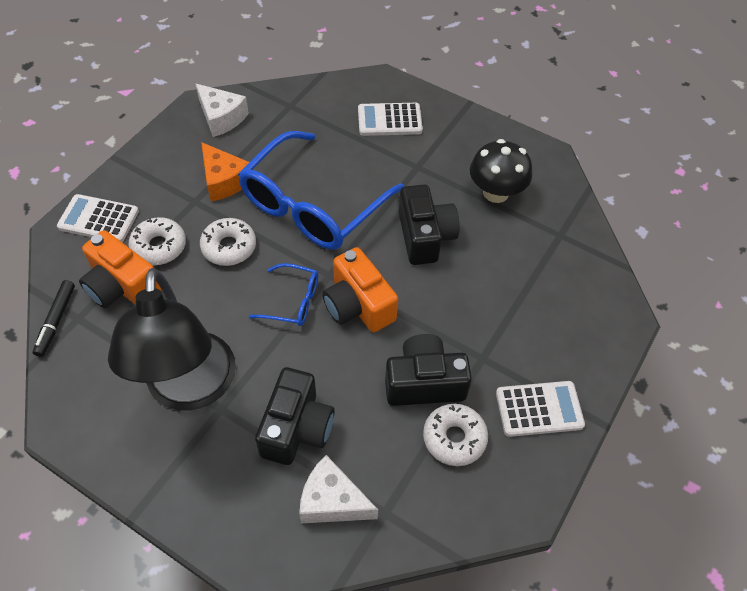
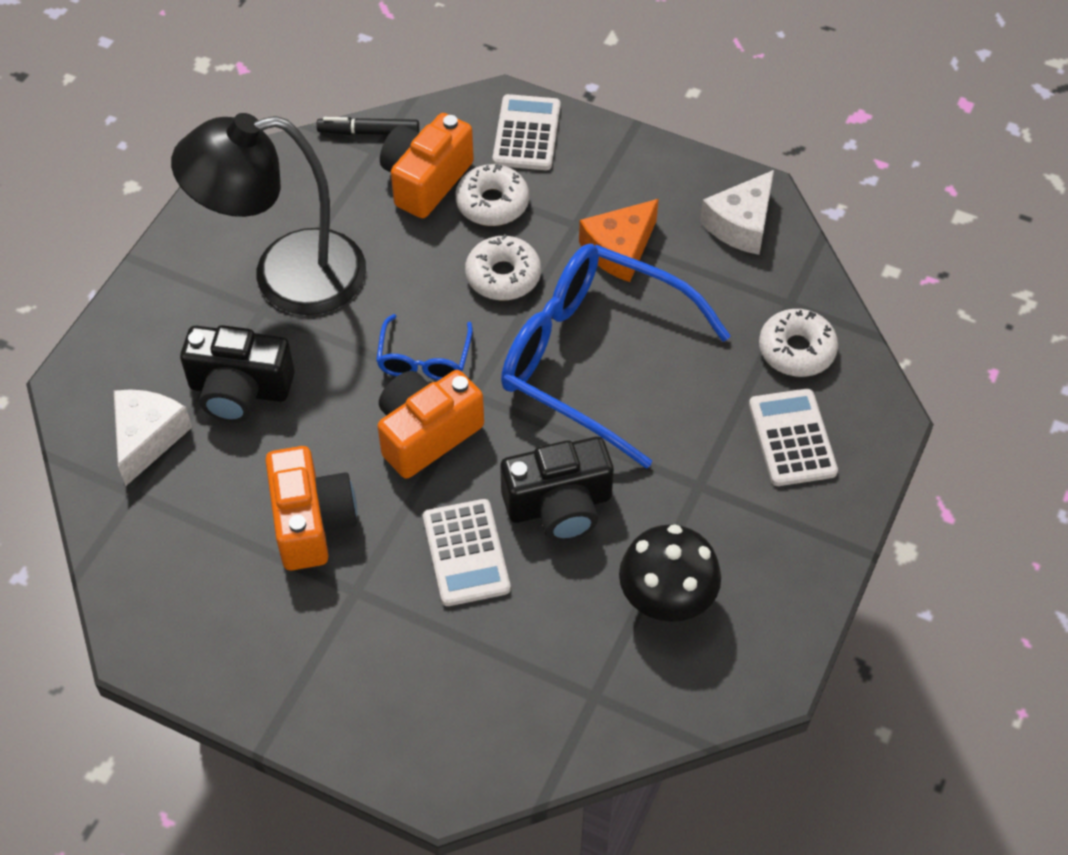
camera: 85 degrees right, 0 degrees up
(424, 382) = (311, 522): black camera -> orange camera
(454, 438) = (232, 562): white donut -> white donut (796, 350)
(539, 409) = (279, 664): white calculator -> white calculator (466, 553)

